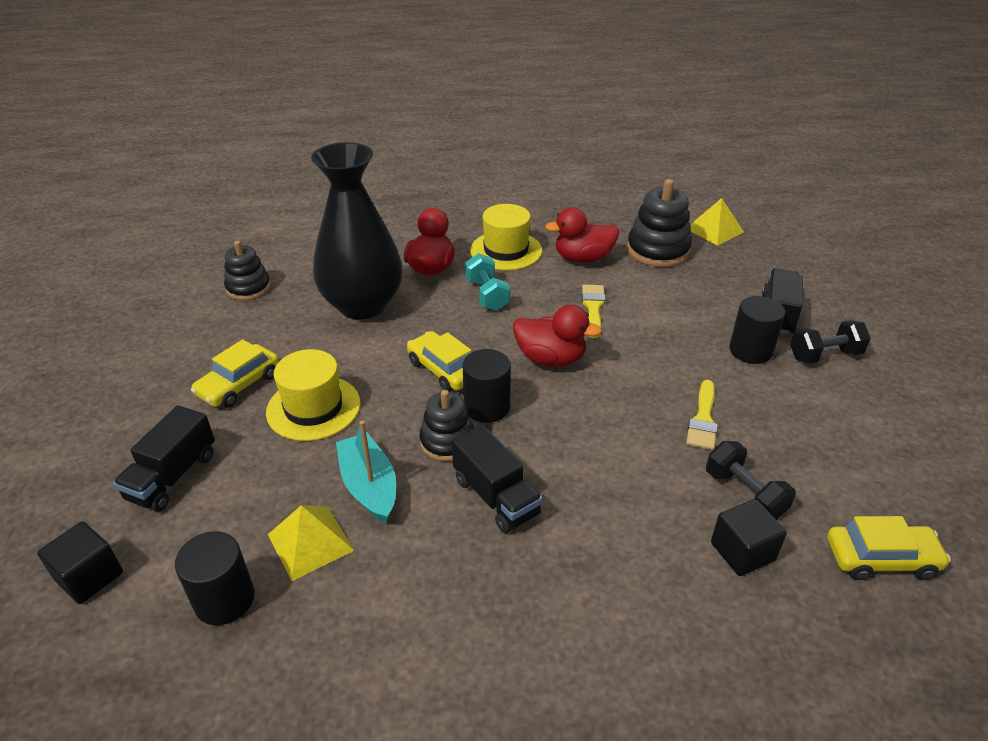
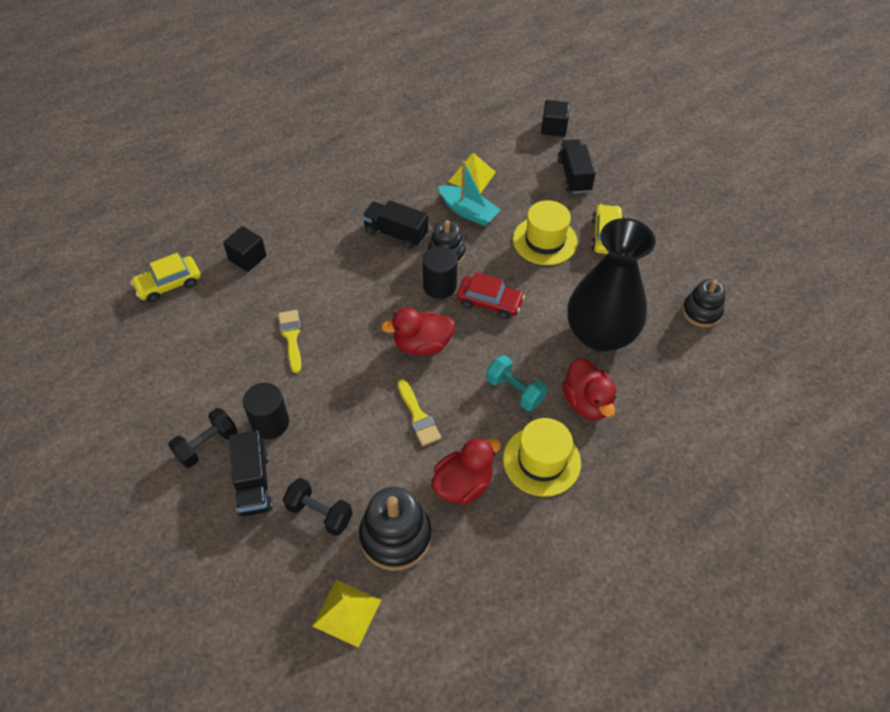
camera: 150 degrees right, 15 degrees up
(224, 599) = (485, 143): black cylinder -> none
(444, 370) = (489, 302): yellow car -> red car
(744, 494) = (252, 292): black dumbbell -> black dumbbell (319, 513)

